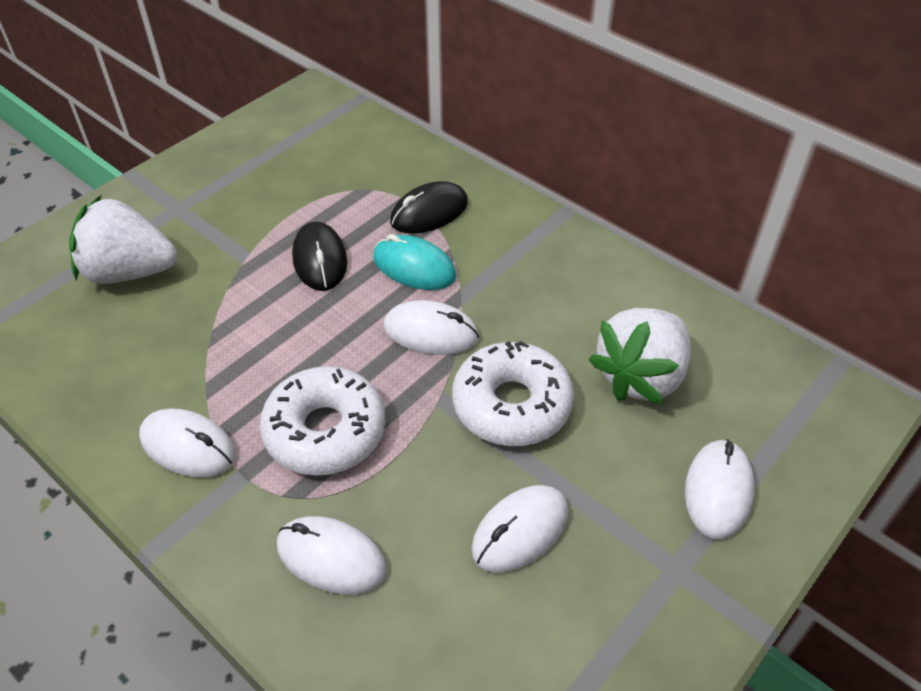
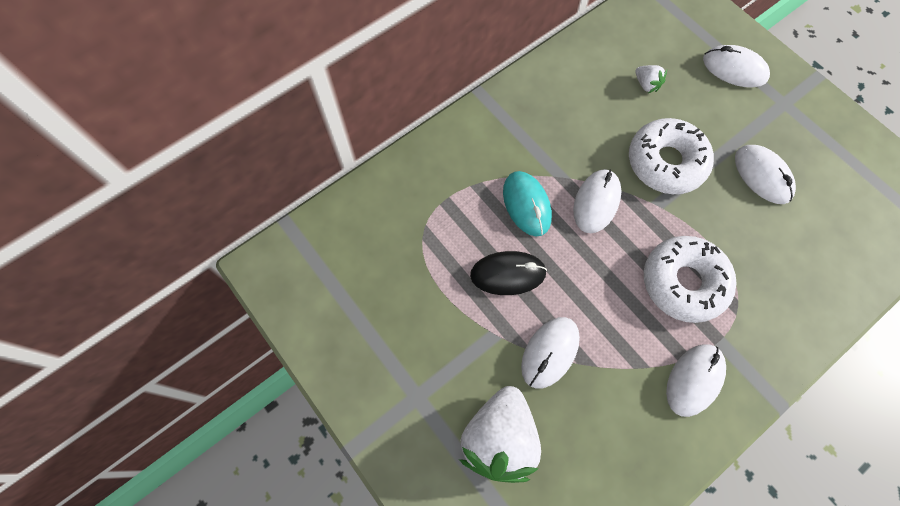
camera: 80 degrees left, 20 degrees up
(331, 558) = (783, 286): white mouse -> white mouse (550, 352)
(414, 267) = (526, 204): turquoise mouse -> turquoise mouse turned 60 degrees counterclockwise
(429, 212) = (464, 185): black mouse -> none
(641, 376) = (646, 84): white strawberry -> white strawberry, size x0.43

